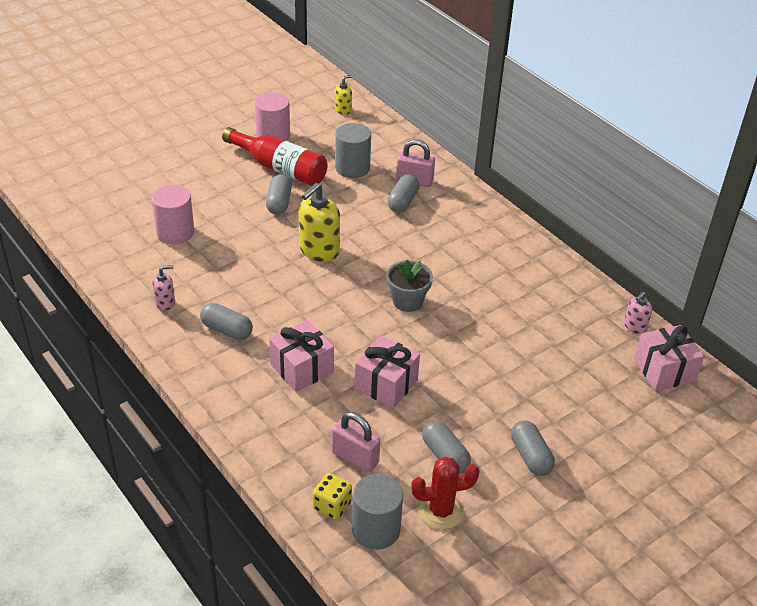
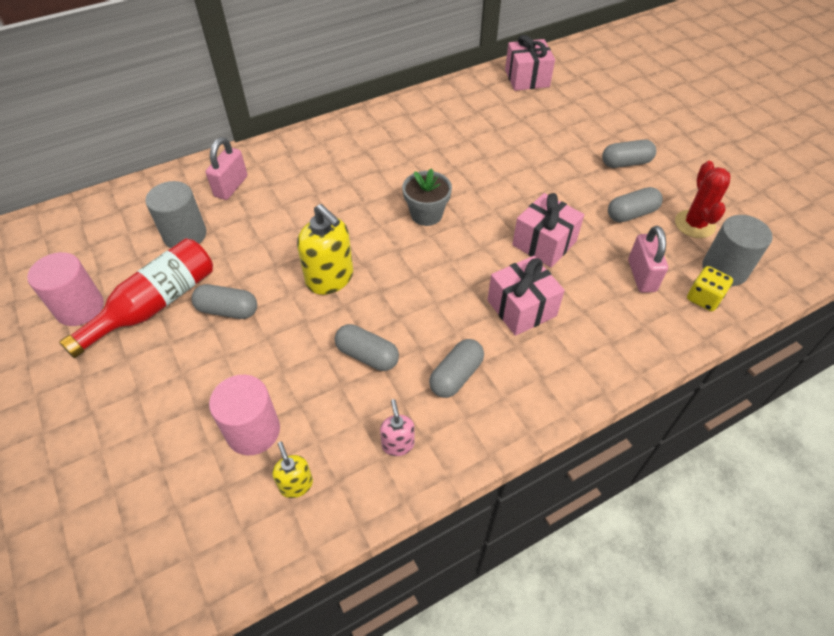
camera: 80 degrees left, 10 degrees up
(343, 110) = (59, 232): yellow soap dispenser -> yellow soap dispenser (296, 484)
(355, 457) = (641, 276): pink padlock -> pink padlock turned 45 degrees counterclockwise
(403, 201) = (264, 199): grey capsule -> grey capsule (367, 355)
(634, 326) = (476, 83): pink soap dispenser -> none

